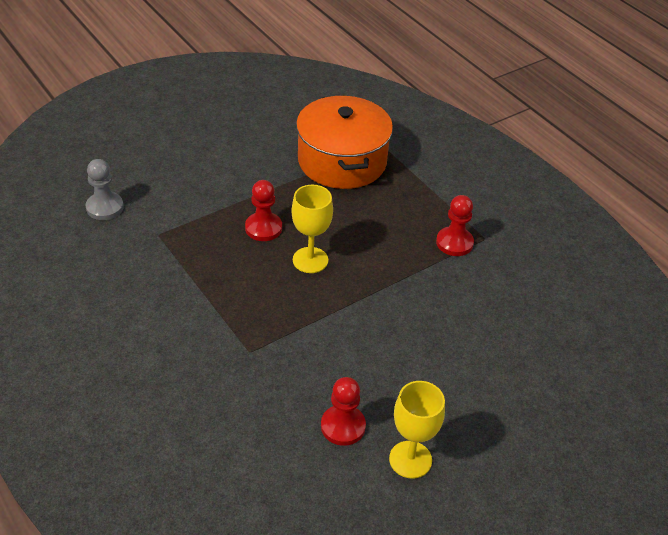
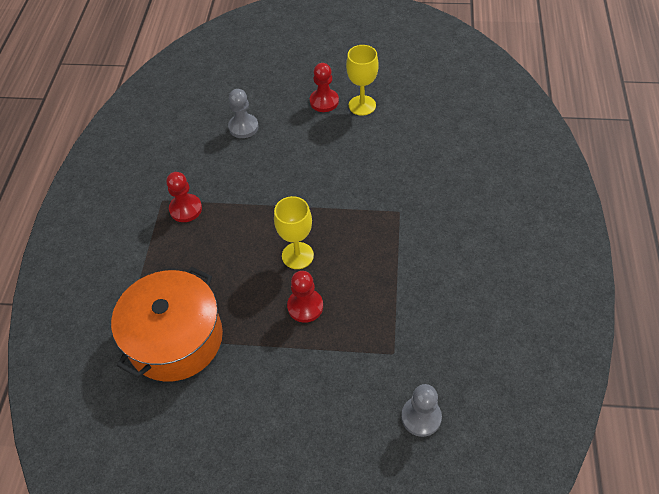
camera: 135 degrees left, 10 degrees up
(343, 426) = (382, 139): red pawn -> red pawn (324, 101)
(507, 348) = (243, 127): none -> grey pawn

